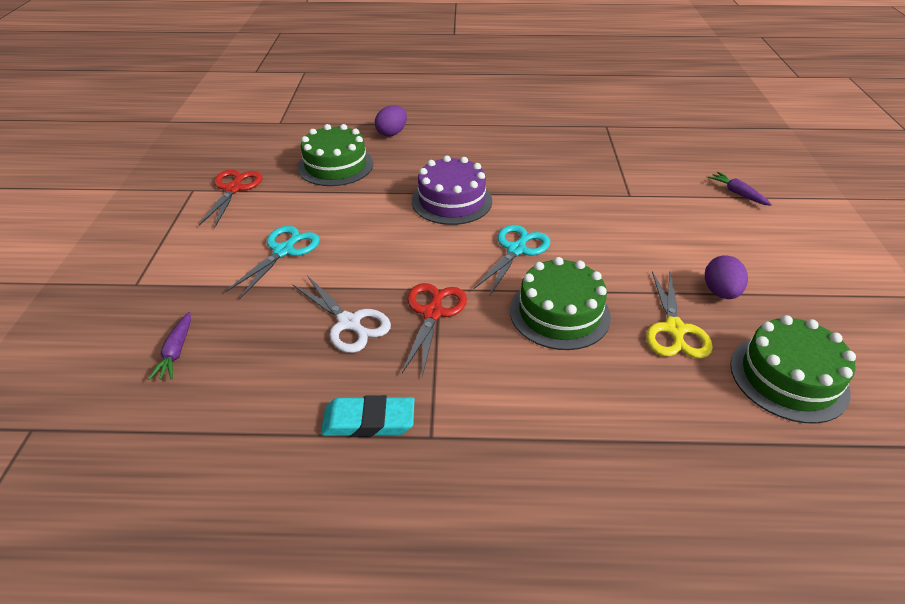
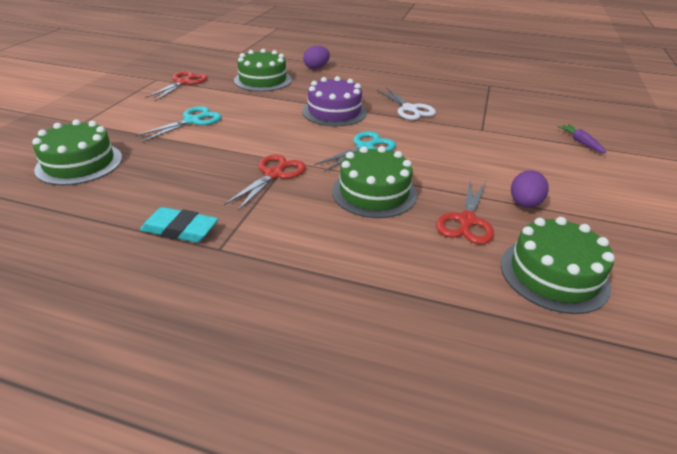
camera: 15 degrees right, 5 degrees down
(176, 351) = (79, 163): purple carrot -> green cake
(349, 323) = (208, 169): white scissors -> white scissors (409, 109)
(674, 329) = (466, 221): yellow scissors -> red scissors

